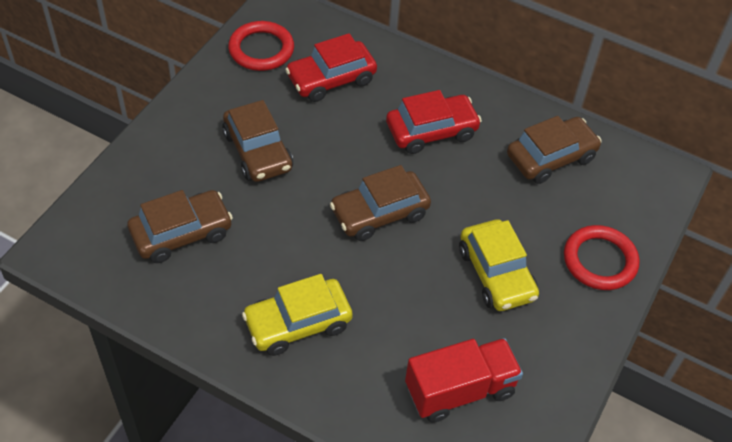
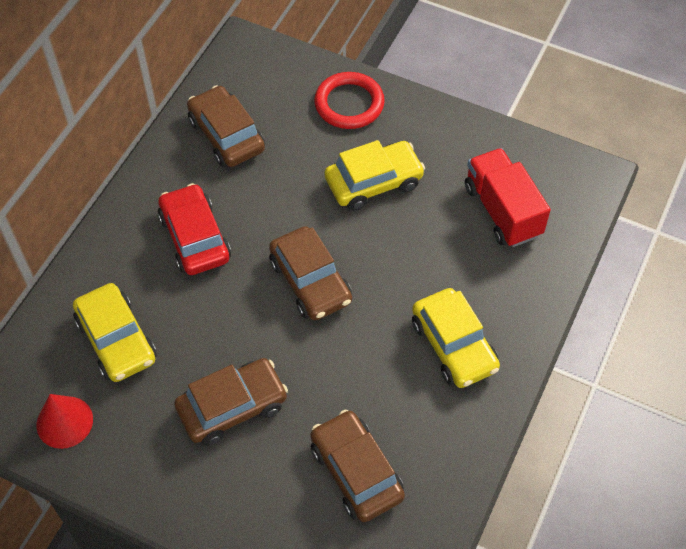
camera: 90 degrees left, 5 degrees up
(261, 49) = (64, 422): red ring -> red cone
(331, 79) = (117, 340): red car -> yellow car

